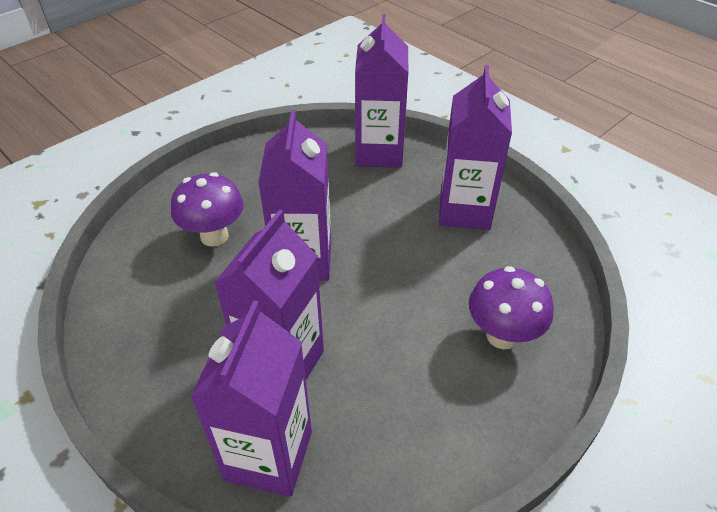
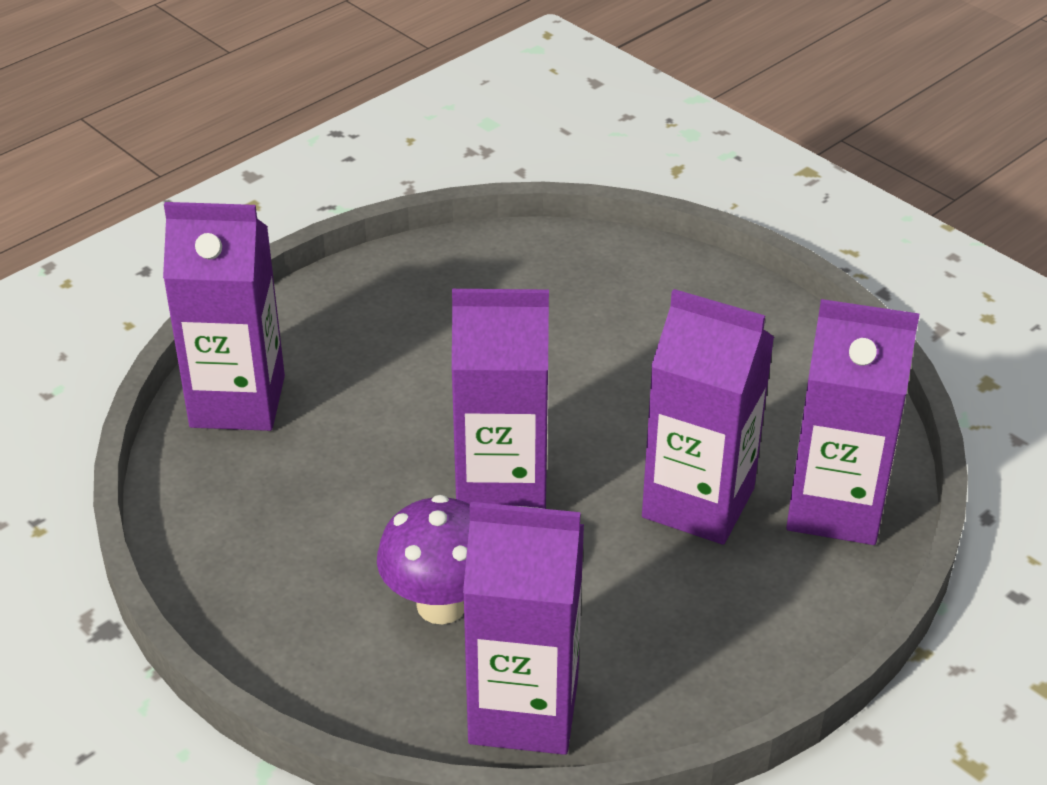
camera: 90 degrees left, 5 degrees down
(464, 210) = (399, 314): purple carton -> purple carton (524, 710)
(502, 335) = (636, 302): purple mushroom -> none

